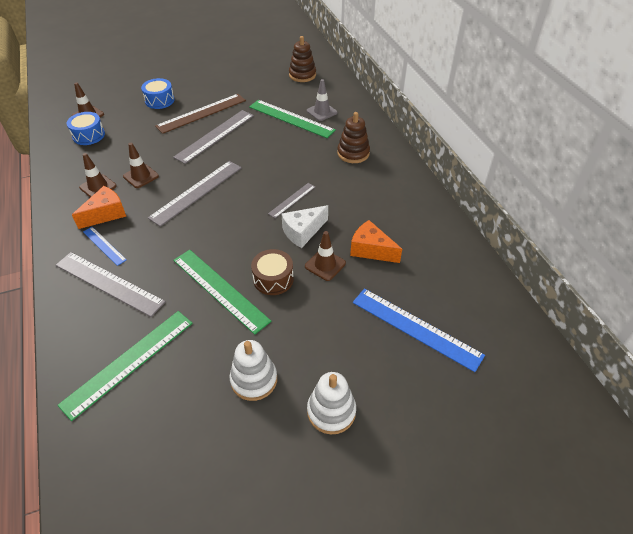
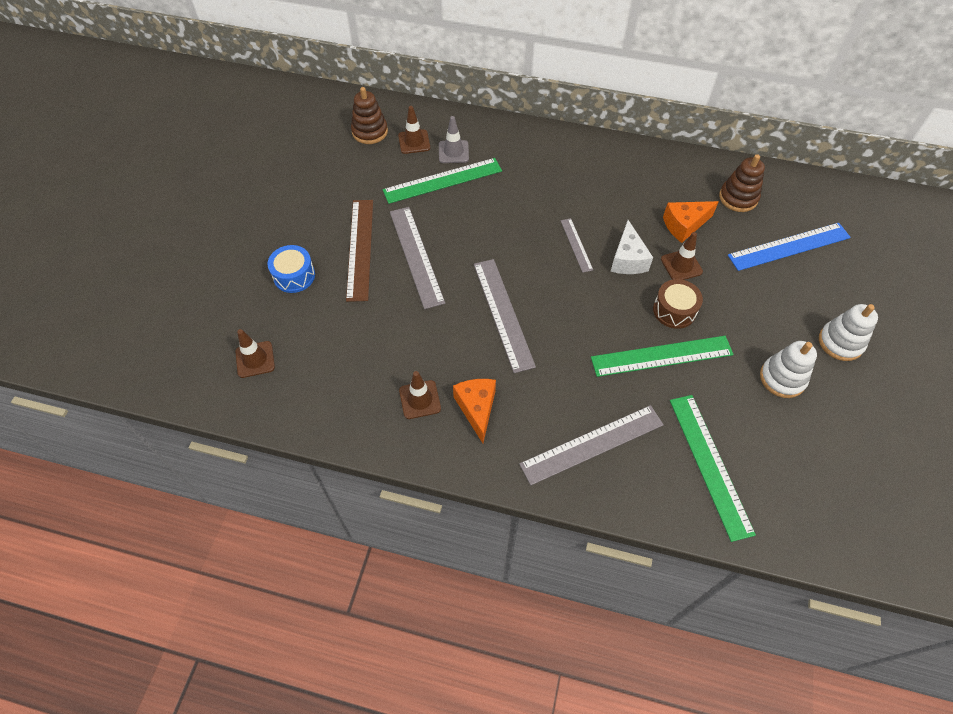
camera: 55 degrees left, 10 degrees up
(89, 135) = (303, 374): blue drum -> none
(104, 245) = (529, 428): blue ruler -> none
(141, 176) = (434, 352): brown traffic cone -> brown traffic cone (414, 142)
(353, 153) = (543, 165): brown stacking toy -> brown stacking toy (738, 198)

